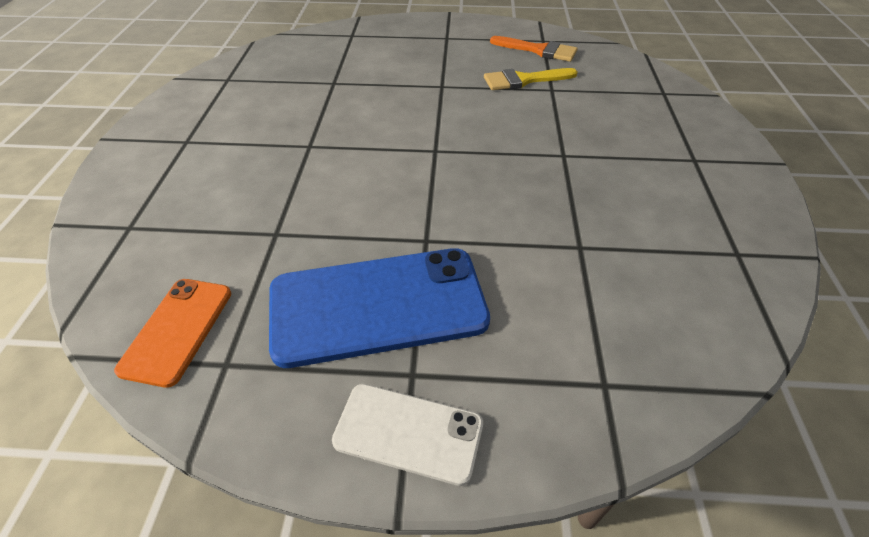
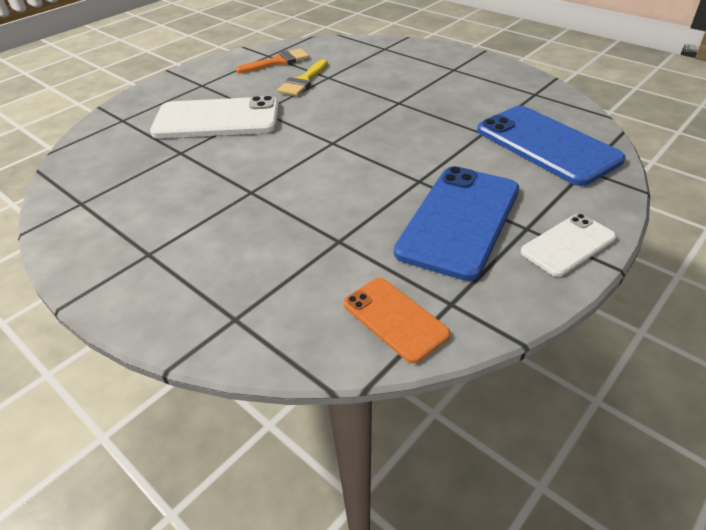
camera: 50 degrees left, 5 degrees down
(402, 72) = (217, 119): none -> white phone
(621, 318) = (546, 145): none -> blue phone

